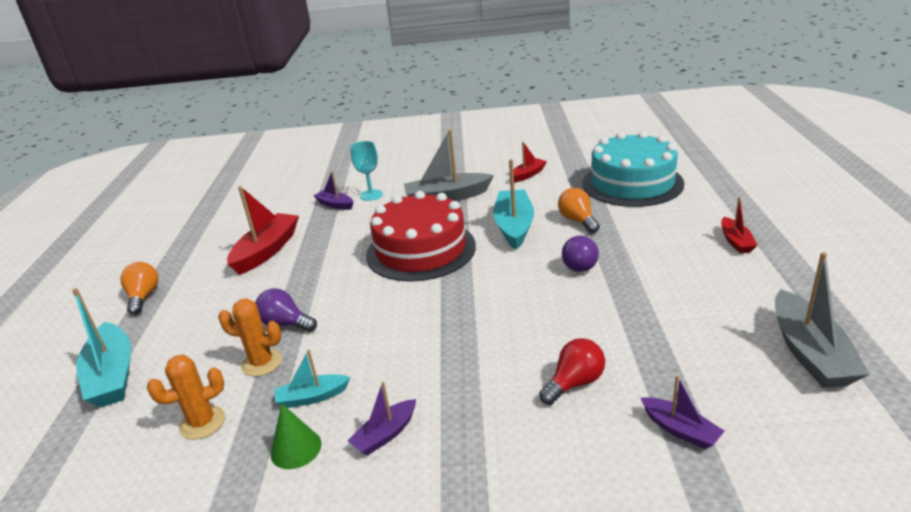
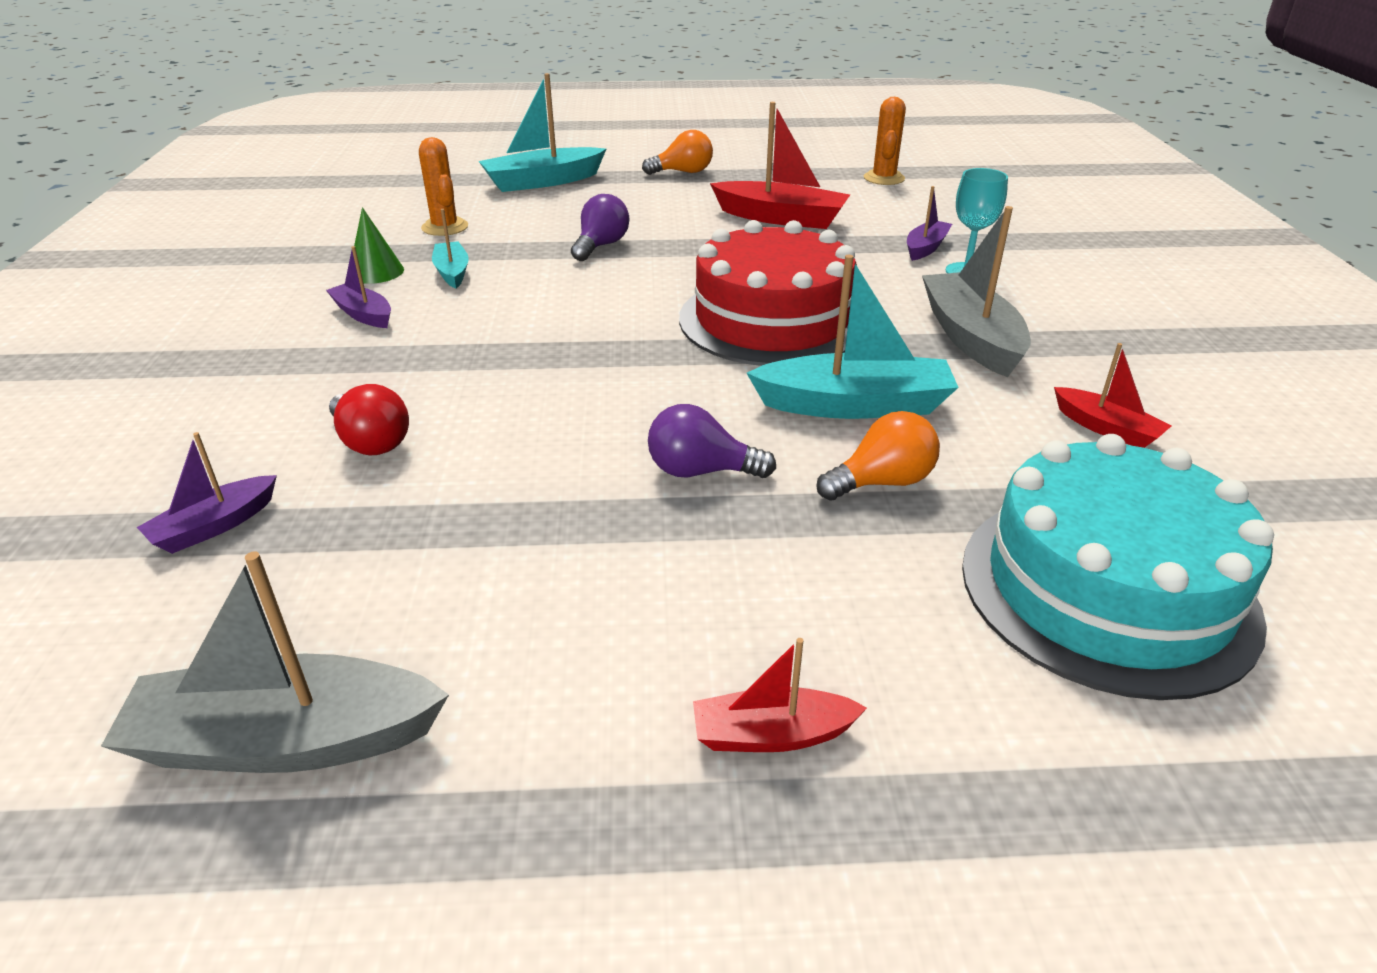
camera: 85 degrees right, 5 degrees up
(262, 363) = (528, 242): orange cactus -> orange cactus (884, 178)

